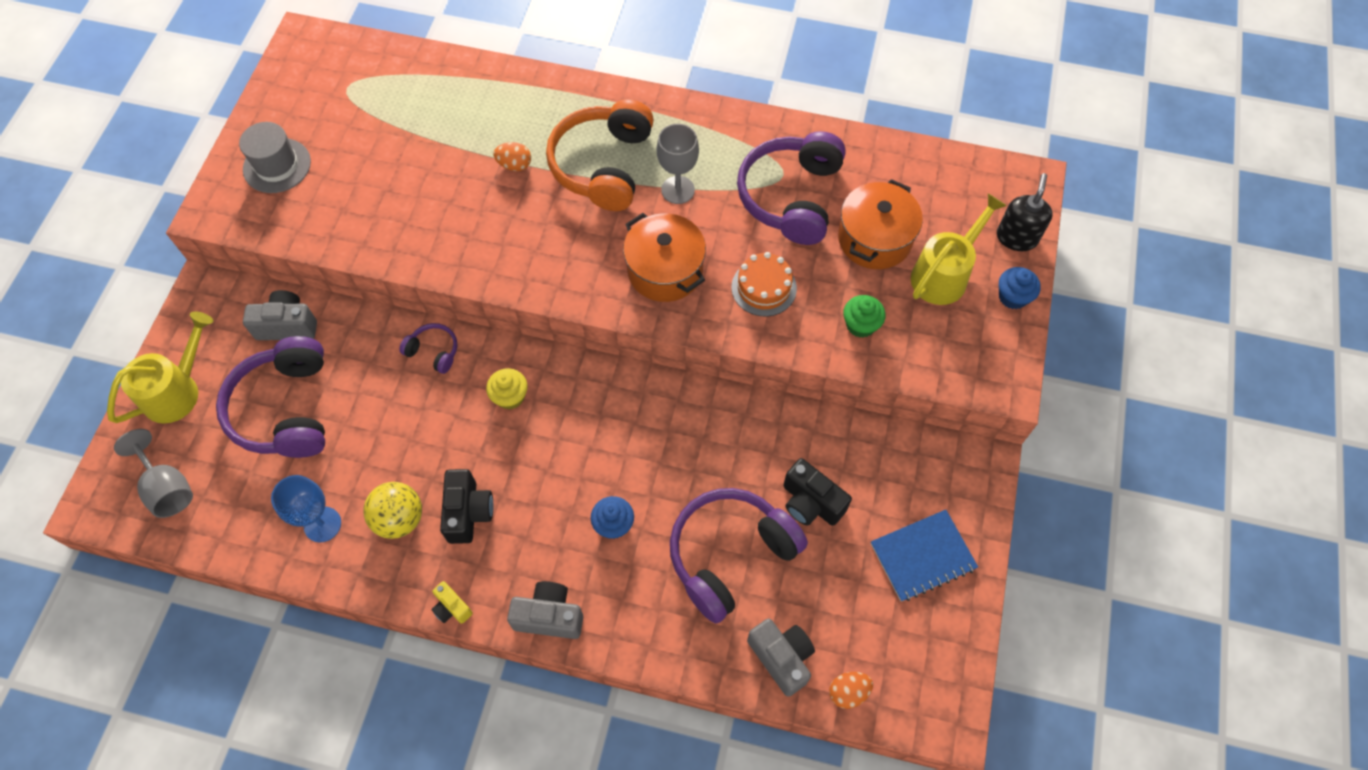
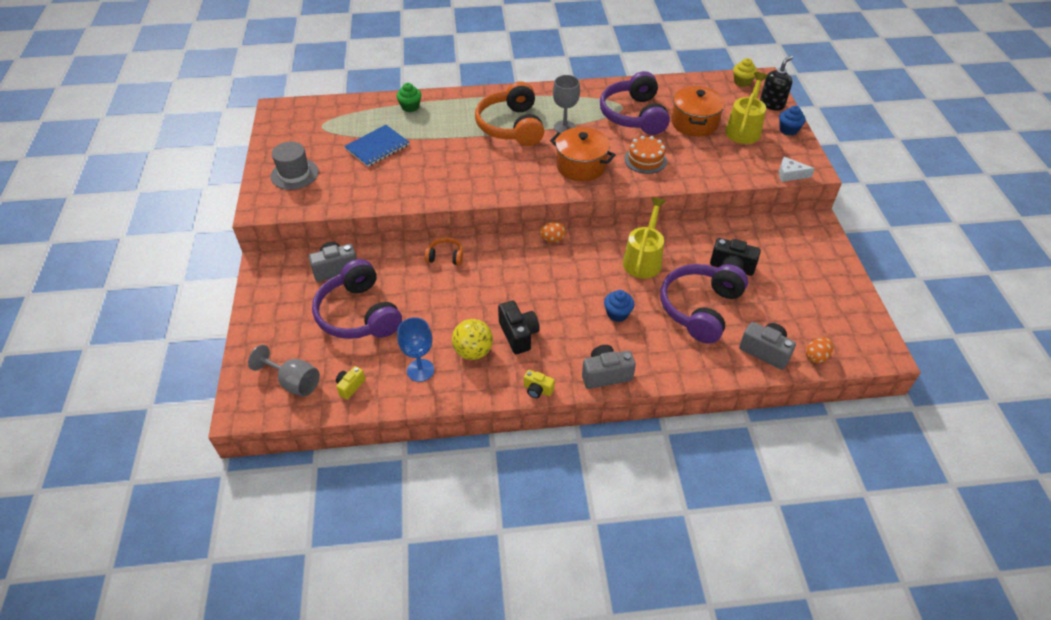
camera: 20 degrees left, 15 degrees down
(178, 390) = (273, 324): yellow watering can -> yellow watering can (643, 259)
(229, 518) = (350, 386): none -> yellow camera
(433, 351) = (445, 257): purple headphones -> orange headphones
(510, 396) = (510, 266): yellow cupcake -> yellow cupcake (742, 82)
(514, 165) = (455, 138): orange egg -> orange egg (552, 239)
(860, 325) = (713, 163): green cupcake -> green cupcake (410, 107)
(922, 556) = (813, 276): blue notebook -> blue notebook (377, 147)
(965, 383) = (790, 174): none -> white cheese
(1016, 237) = (772, 104): black soap dispenser -> black soap dispenser turned 45 degrees clockwise

